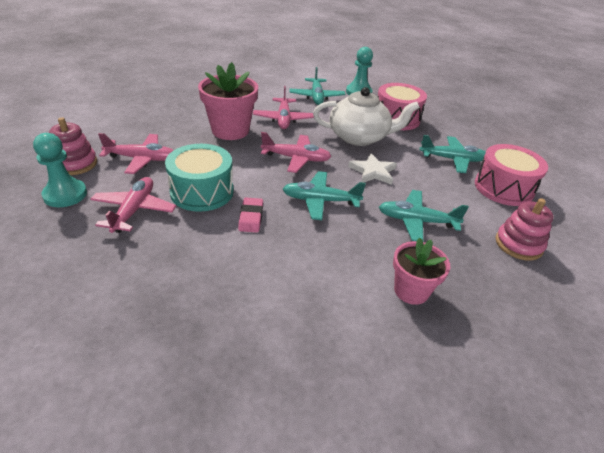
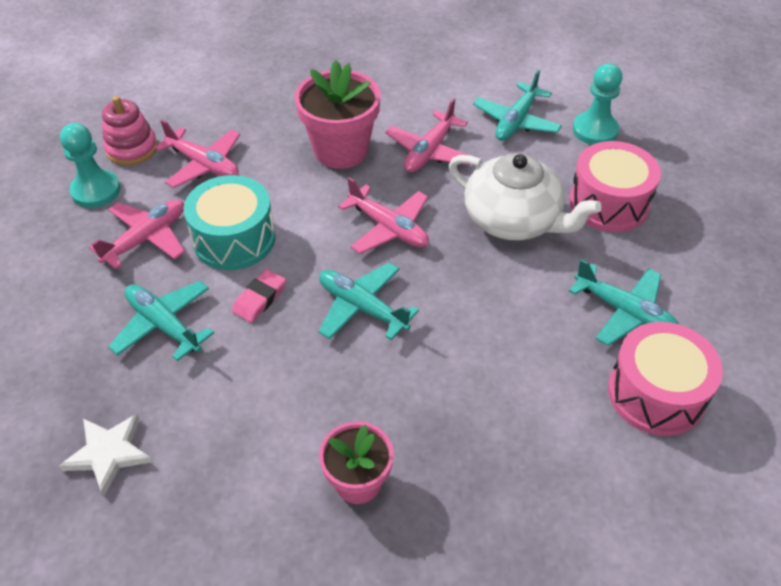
camera: 35 degrees right, 10 degrees up
(373, 172) = (476, 288): white star -> white star (109, 453)
(416, 221) = (461, 391): turquoise plane -> turquoise plane (164, 325)
(518, 244) = (574, 491): pink stacking toy -> none

